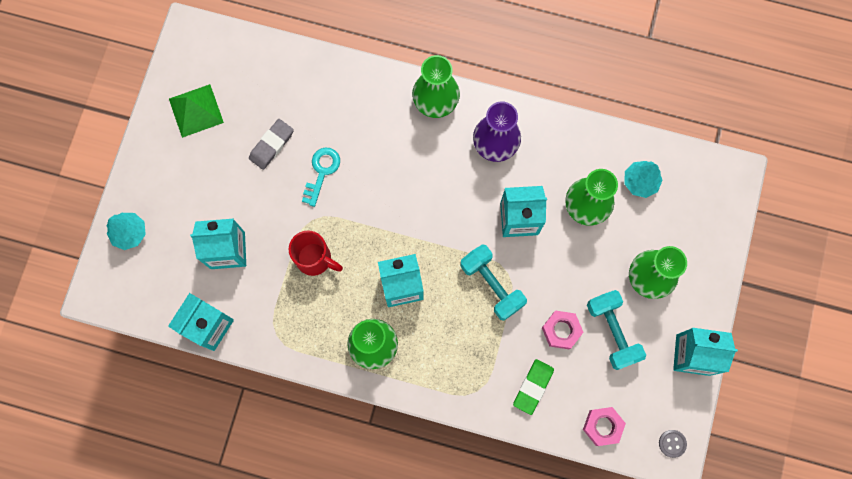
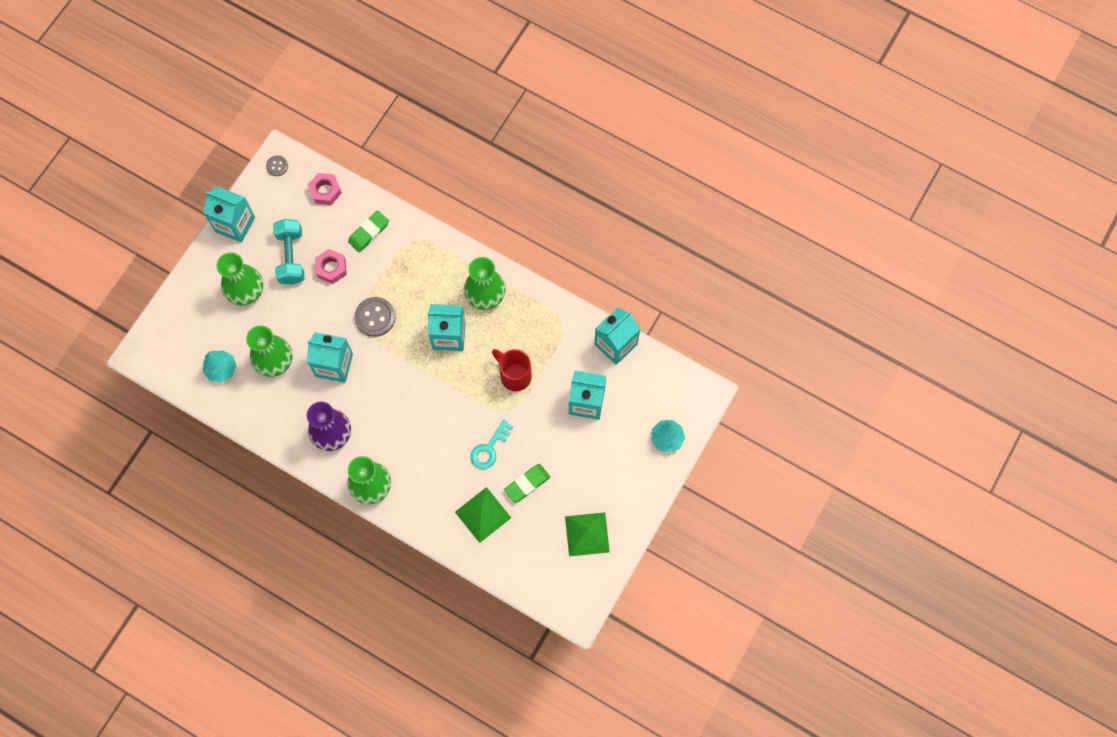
camera: 165 degrees left, 5 degrees down
(271, 145) = (527, 484): grey eraser -> green eraser
(310, 102) = (483, 514): none -> green pyramid
(492, 285) = (375, 317): turquoise dumbbell -> grey button

